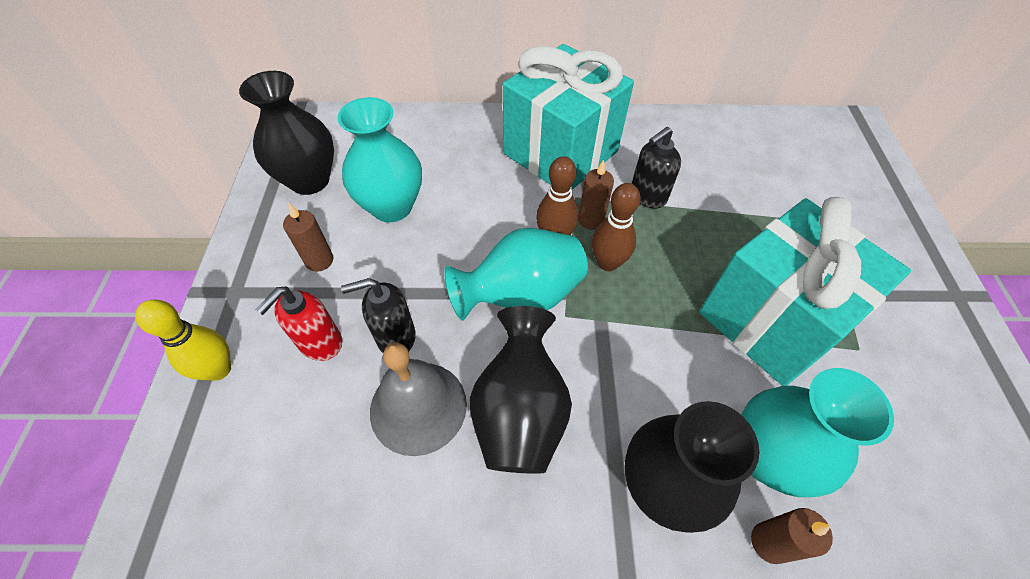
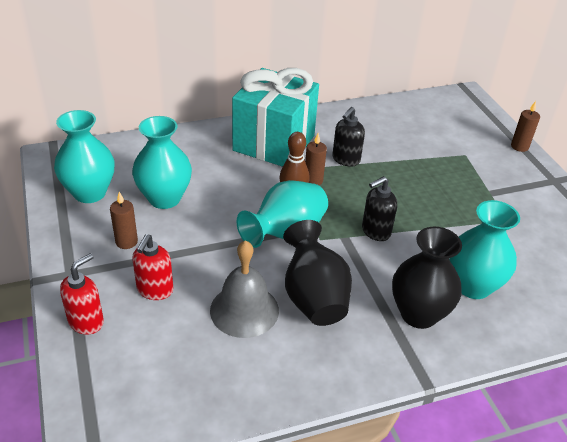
camera: 20 degrees left, 15 degrees down
(219, 369) = (86, 321): yellow bowling pin -> red soap dispenser
(309, 180) = (90, 193): black vase -> turquoise vase
(395, 337) = (208, 275): black soap dispenser -> black soap dispenser (375, 231)
(607, 263) = (335, 204): brown bowling pin -> none
(769, 542) = (489, 326): brown candle -> brown candle (519, 146)
(770, 320) = (450, 215): turquoise gift -> none

